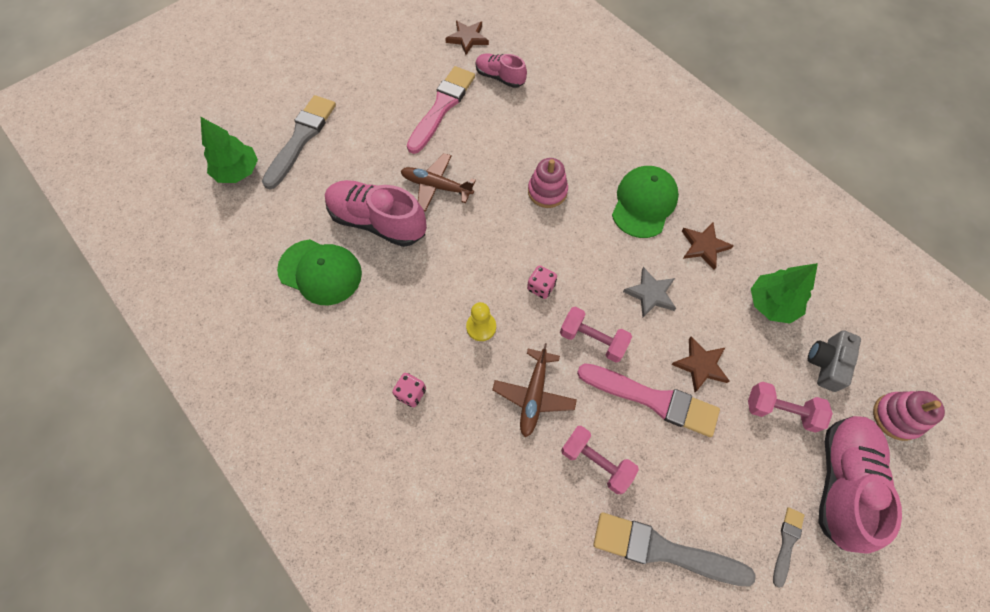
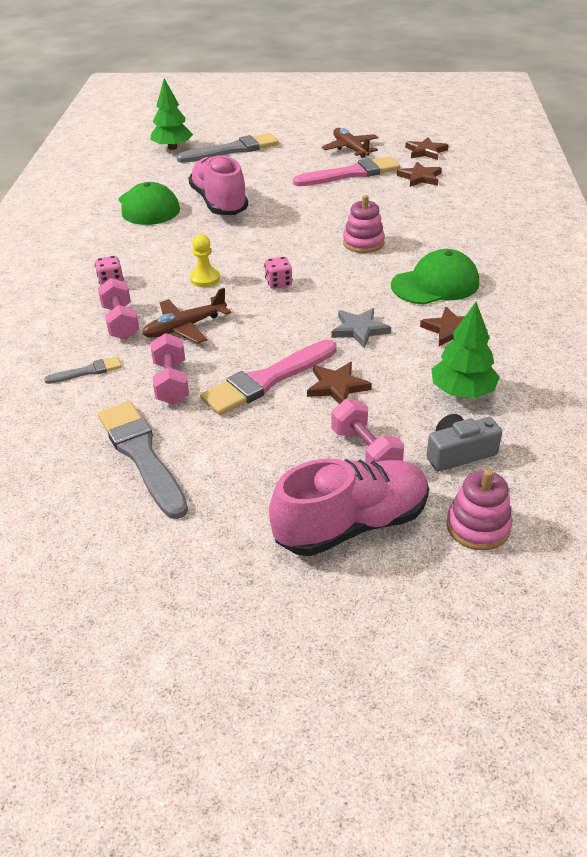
camera: 45 degrees right, 25 degrees down
(436, 186) = (285, 205): brown plane -> brown plane (350, 149)
(500, 77) = (420, 177): pink shoe -> brown star
(592, 340) = (273, 326): pink dumbbell -> pink dumbbell (120, 322)
(653, 399) = (267, 380): pink brush -> pink brush turned 75 degrees clockwise
(787, 543) = (242, 521): grey brush -> grey brush (87, 371)

